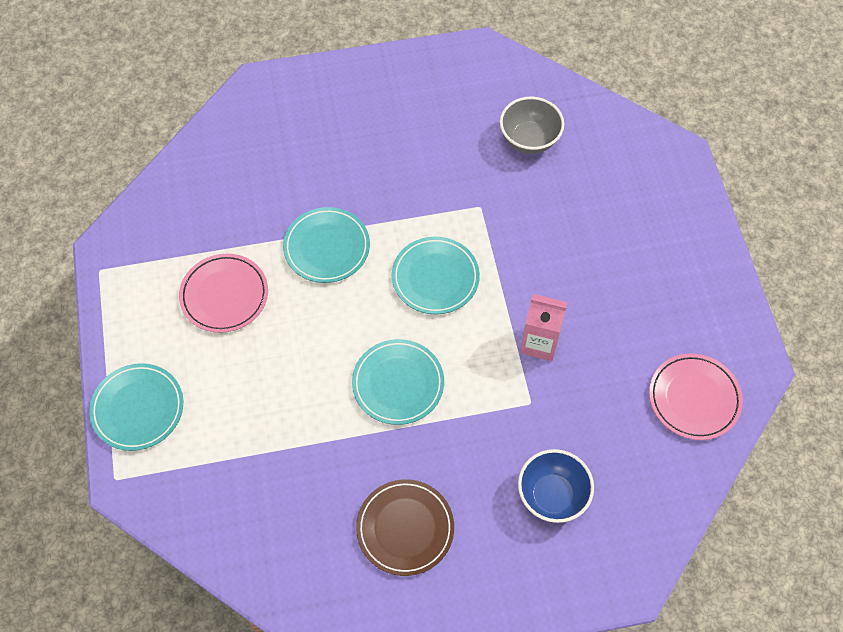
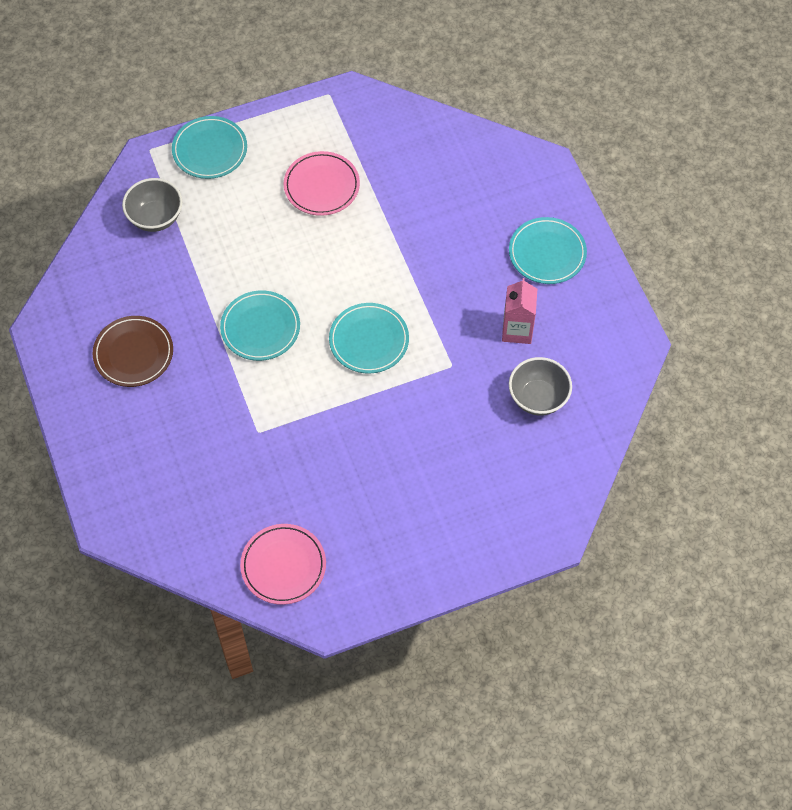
camera: 80 degrees right, 0 degrees up
(218, 482) = (155, 217): none -> grey bowl
(327, 247) = (383, 251): turquoise plate -> turquoise plate (547, 253)
(539, 343) = (318, 432): pink carton -> pink carton (517, 330)
(552, 495) = (175, 458): blue bowl -> none

